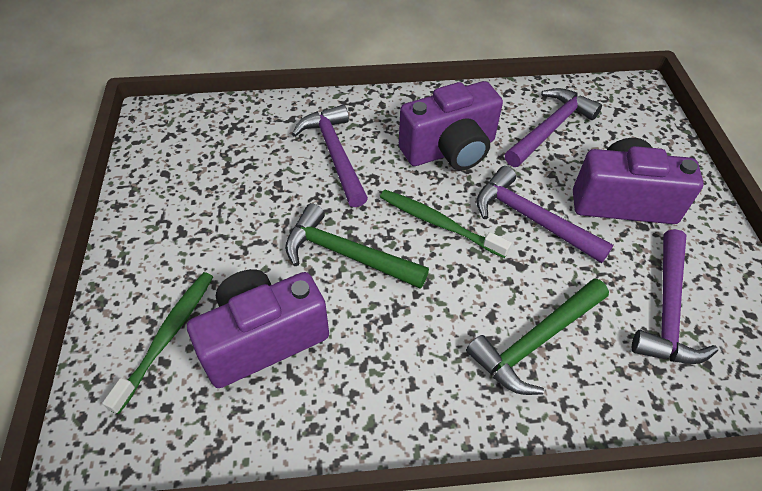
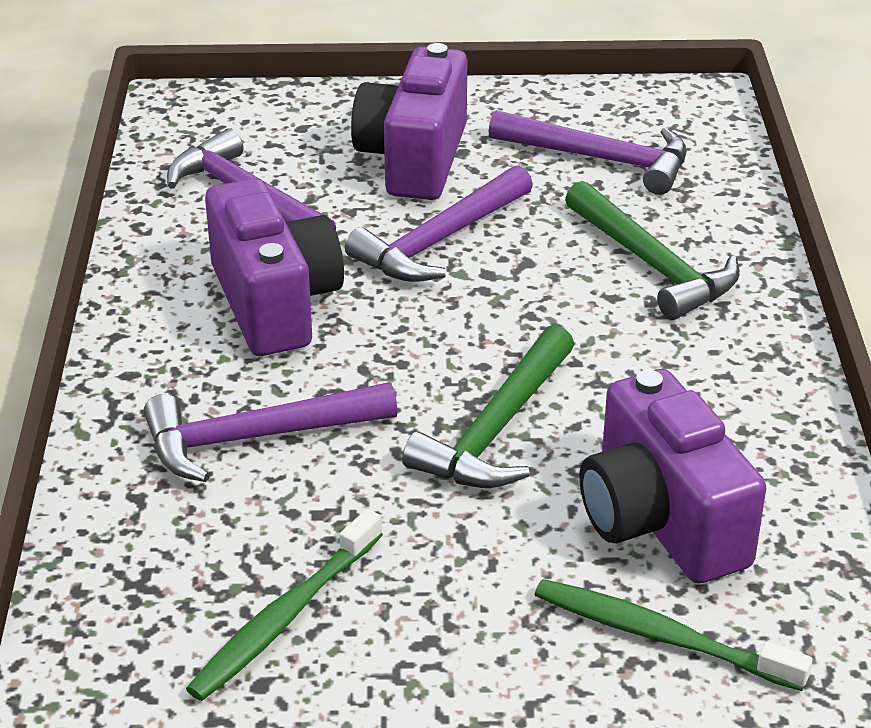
camera: 85 degrees left, 15 degrees down
(439, 223) = (440, 328): green toothbrush -> green toothbrush (285, 617)

